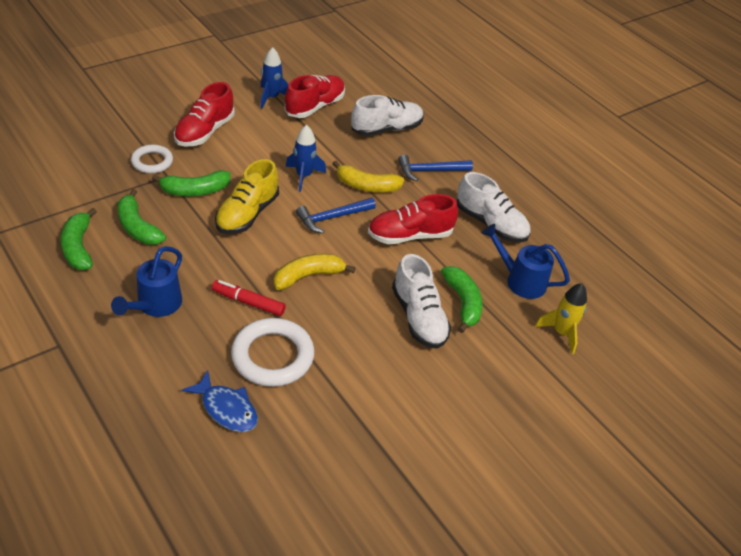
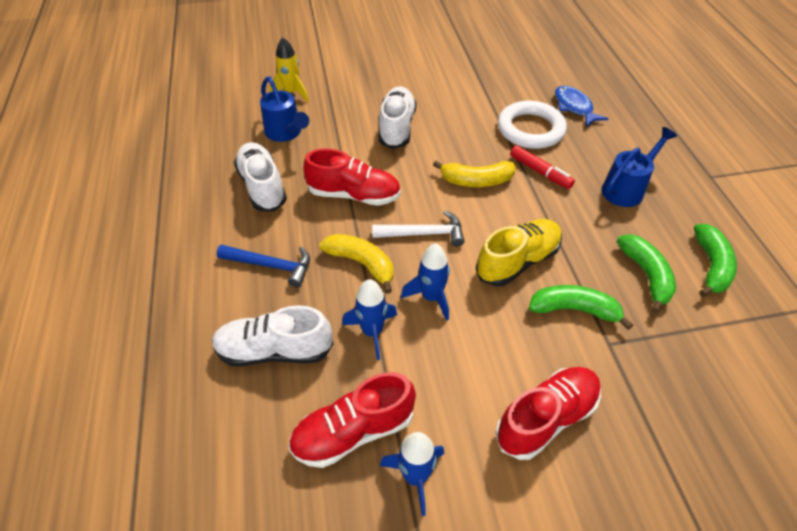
camera: 150 degrees left, 5 degrees up
(152, 162) = (629, 375): white ring -> none
(332, 218) = (424, 233): blue hammer -> white hammer
(333, 149) = (372, 332): none -> blue rocket
(462, 302) = (351, 129): green banana -> none

